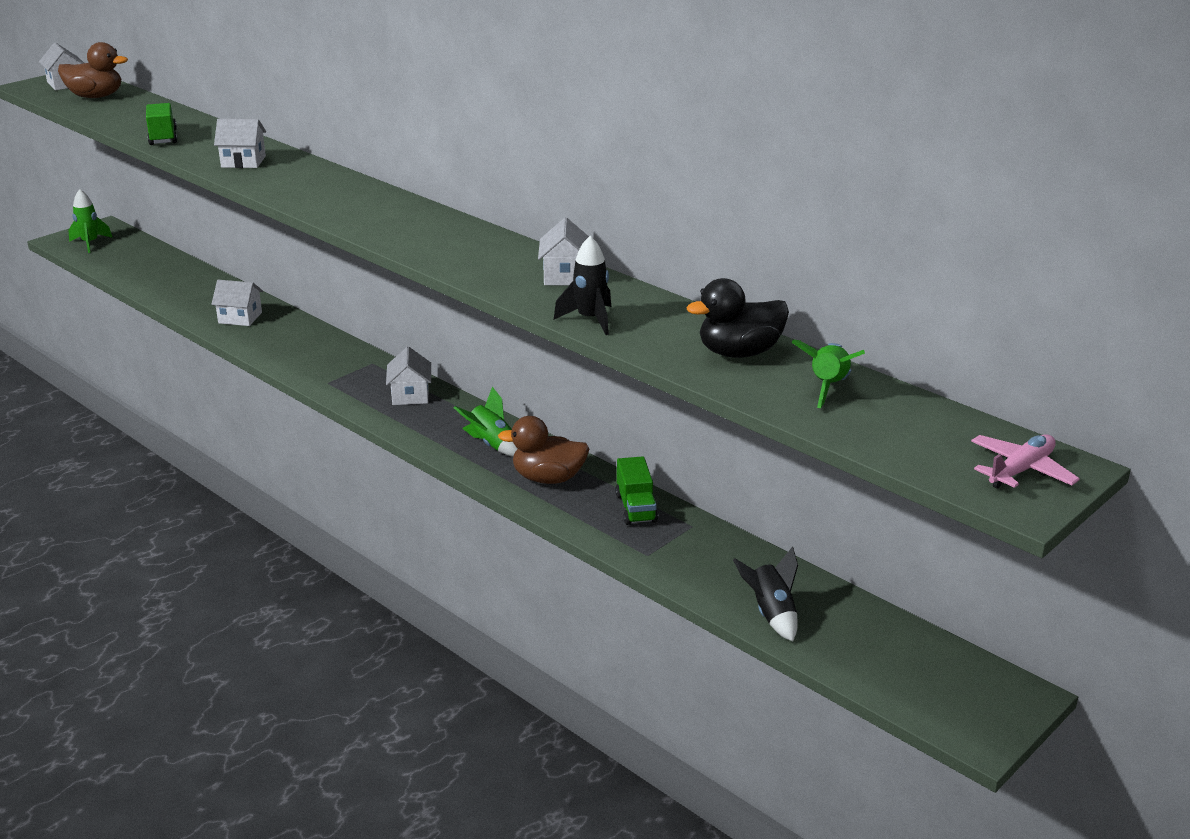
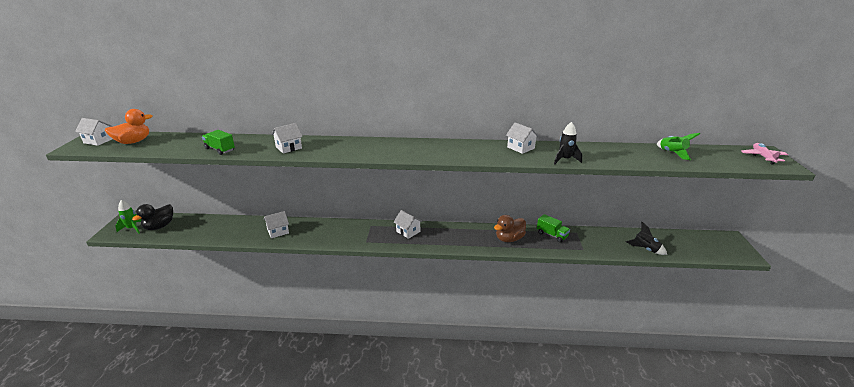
camera: 40 degrees left, 0 degrees up
(96, 97) = (133, 142): brown duck -> orange duck
(491, 445) = (470, 236): green rocket -> none
(739, 353) = (627, 152): black duck -> black duck (159, 226)

